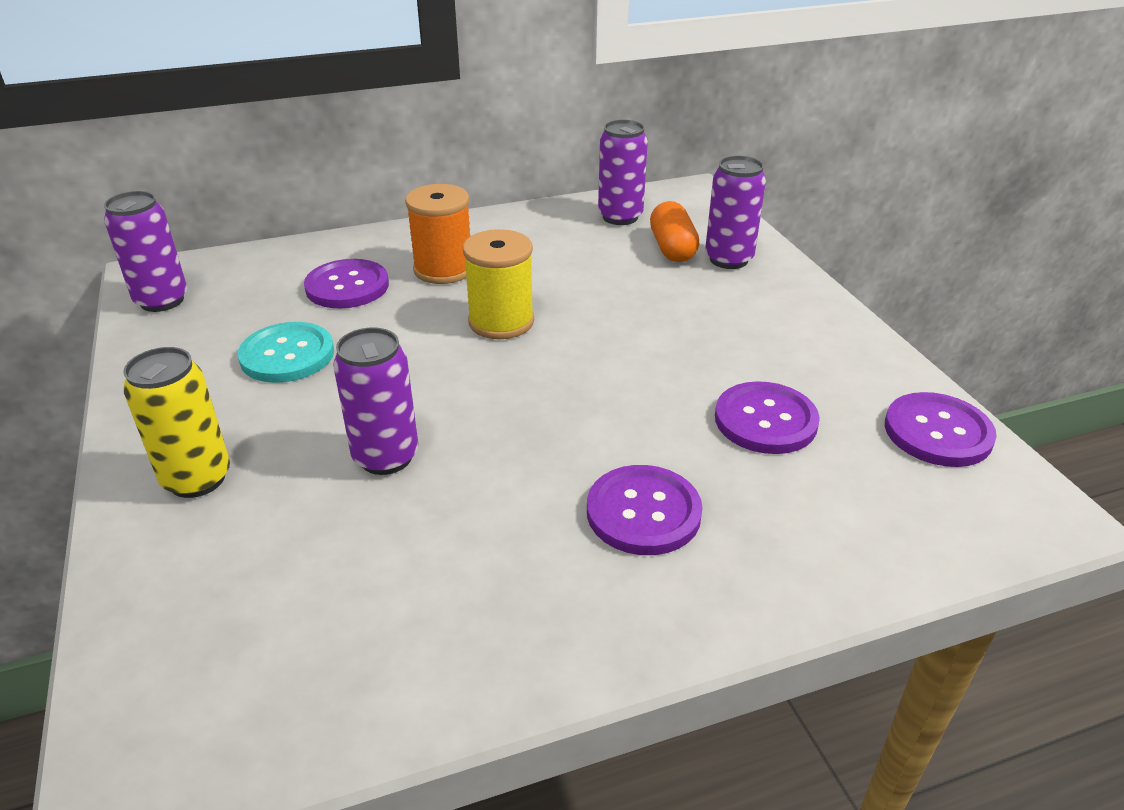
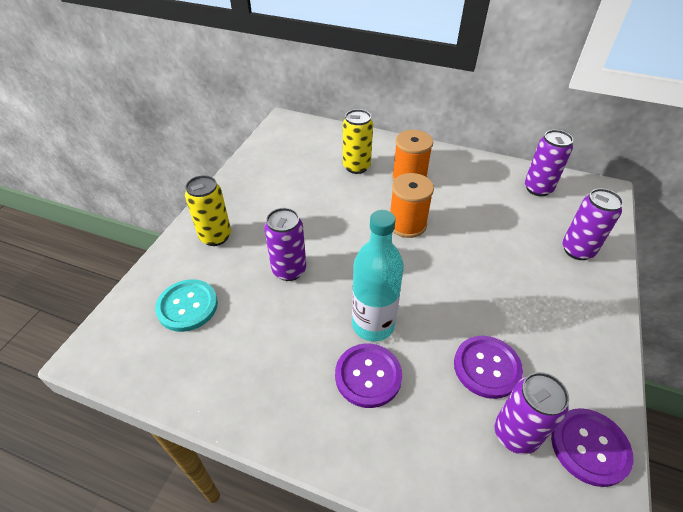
camera: 40 degrees right, 10 degrees up
(162, 301) = (278, 138): purple can -> purple can (515, 434)
(287, 355) = (299, 192): turquoise button -> turquoise button (187, 306)
(347, 286) = (356, 167): purple button -> yellow can
(501, 322) = (407, 224): yellow spool -> orange spool
(584, 454) = (373, 325): none -> turquoise bottle
(672, 248) = (548, 225): orange capsule -> none

